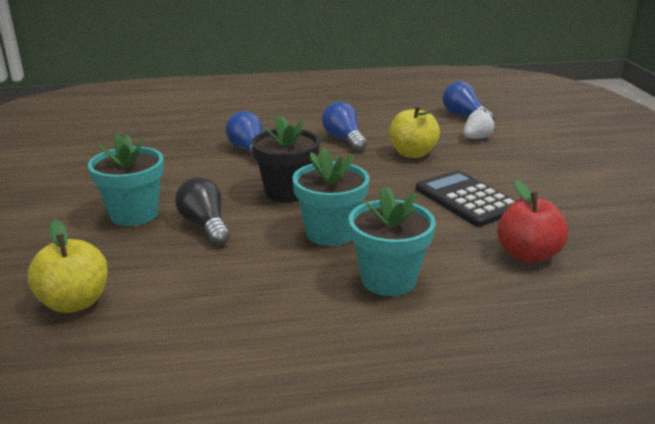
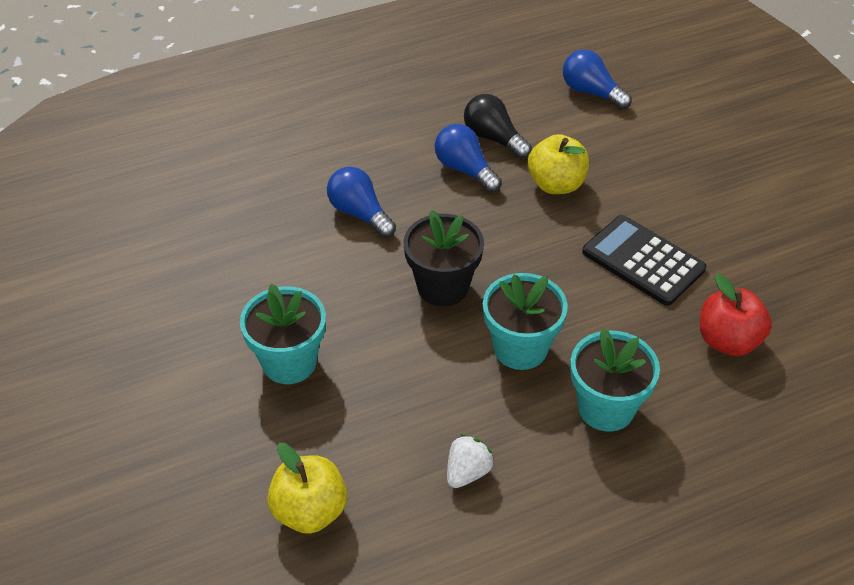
camera: 15 degrees left, 20 degrees up
(205, 226) = (380, 365): black light bulb -> black light bulb (494, 138)
(476, 138) = (620, 138): white strawberry -> white strawberry (467, 472)

